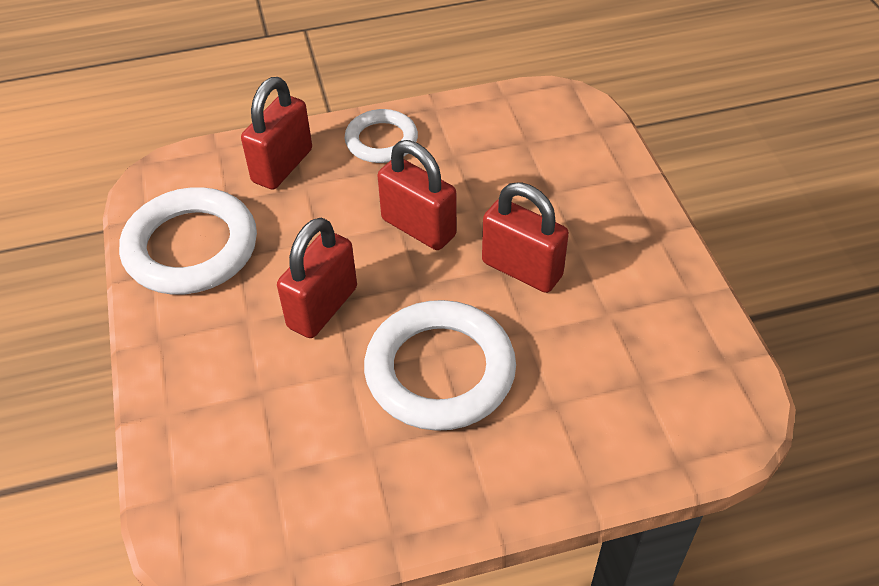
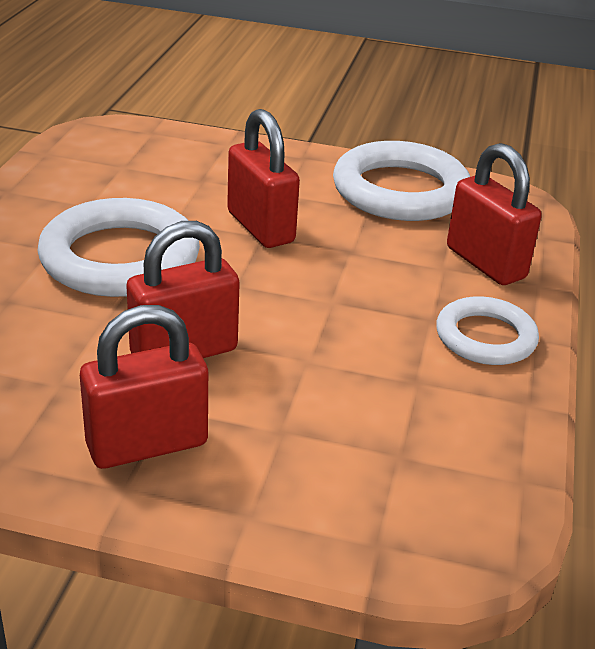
camera: 115 degrees right, 15 degrees down
(418, 227) = (313, 311): red padlock -> red padlock (147, 444)

